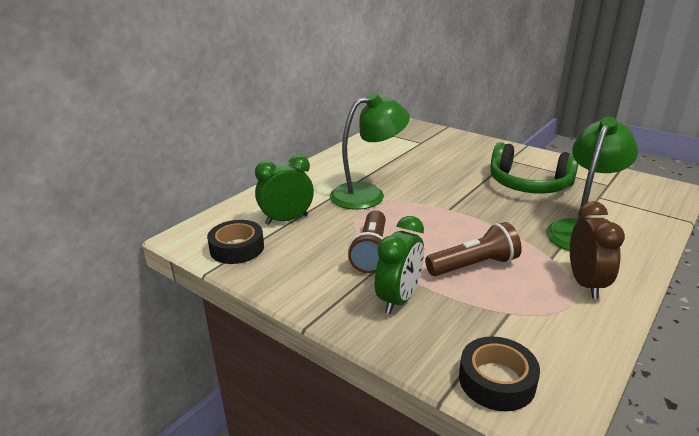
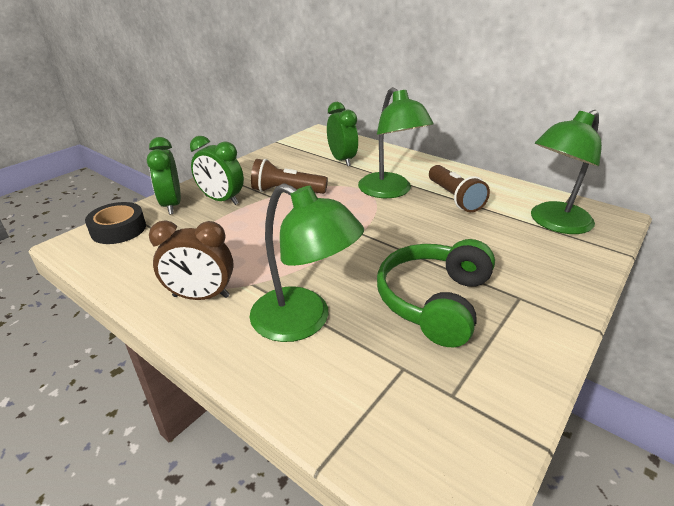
camera: 90 degrees right, 5 degrees up
(237, 248) = (303, 147): black tape -> none
(413, 139) = (553, 223): none -> green lamp
(419, 342) = (172, 205): none -> green clock
(474, 265) = (253, 236): brown flashlight -> brown flashlight (454, 198)

